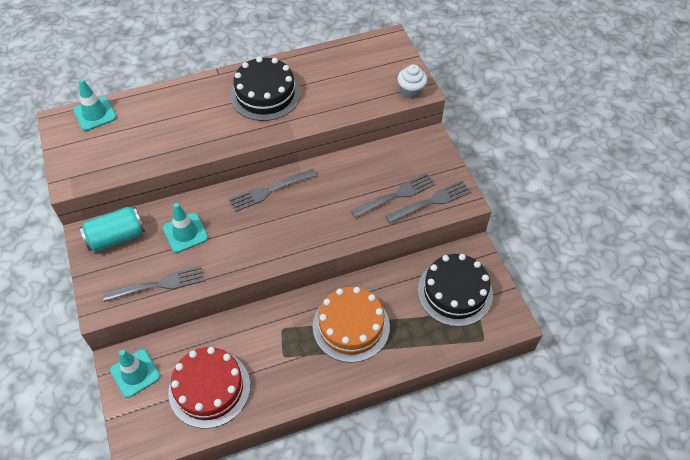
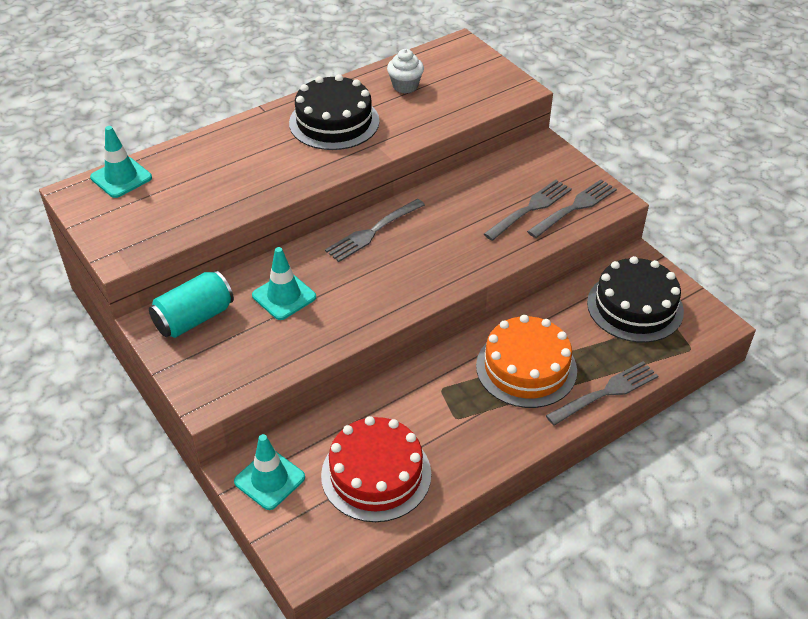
camera: 15 degrees left, 10 degrees down
(158, 285) = (273, 359): grey fork -> grey fork (605, 393)
(411, 91) = (509, 91): white cupcake -> white cupcake (405, 86)

